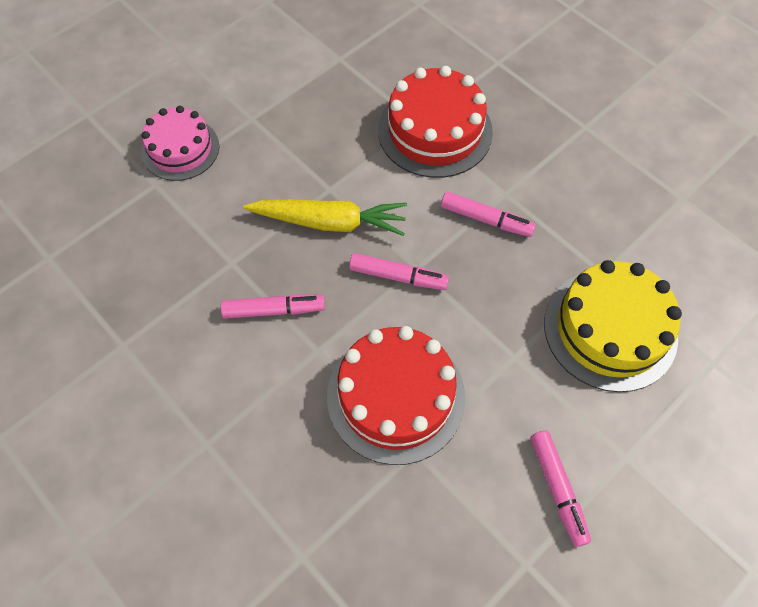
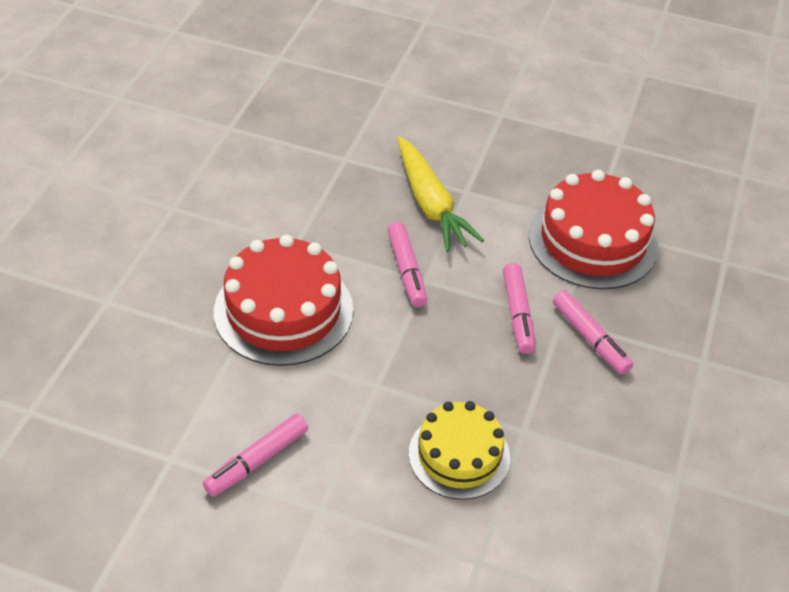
camera: 60 degrees right, 15 degrees down
(180, 149) = (434, 85): pink cake -> none
(274, 310) = (317, 201): pink marker -> pink marker (590, 338)
(610, 329) = (459, 455): yellow cake -> yellow cake, size x0.66

